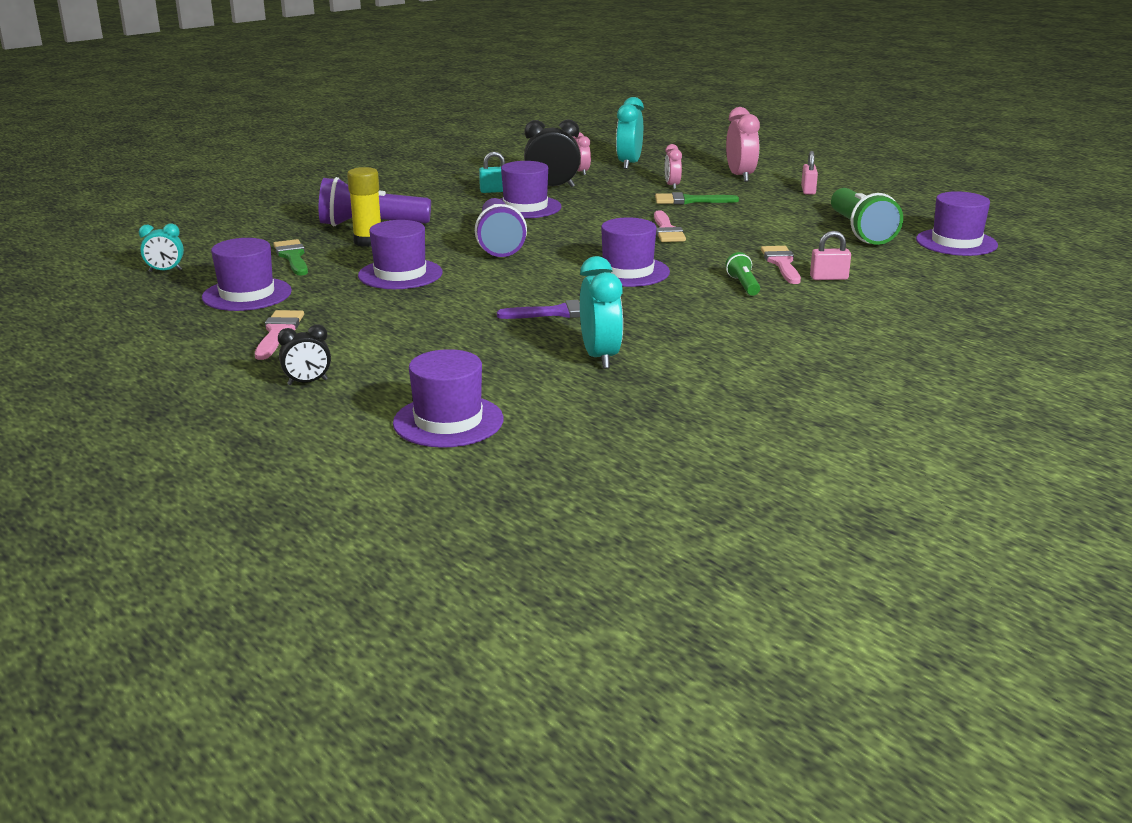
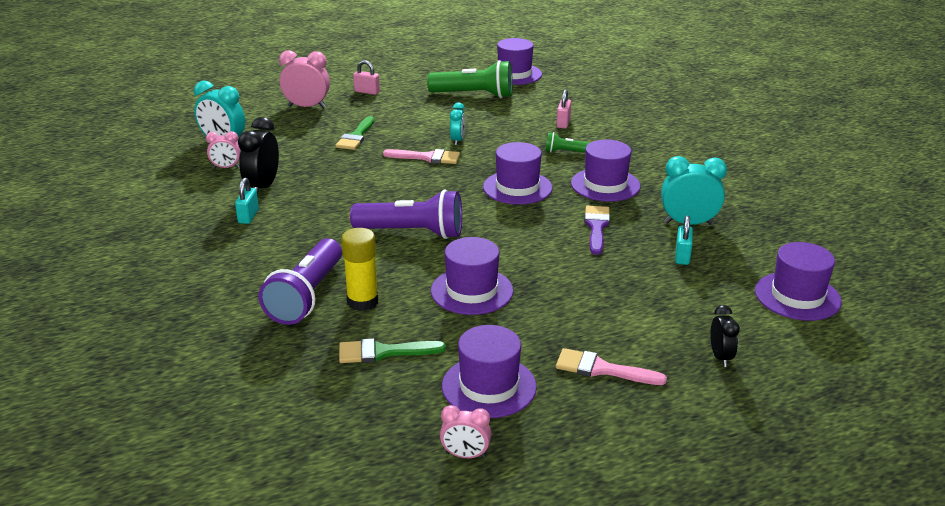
camera: 75 degrees left, 5 degrees up
(165, 271) = (380, 448): turquoise clock -> turquoise clock (457, 140)
(515, 357) = (682, 256): none -> turquoise padlock
(525, 207) = (315, 208): purple hat -> purple hat (605, 185)
(672, 186) = (308, 136): pink clock -> pink clock (465, 455)
(781, 263) = (527, 132): pink brush -> none

